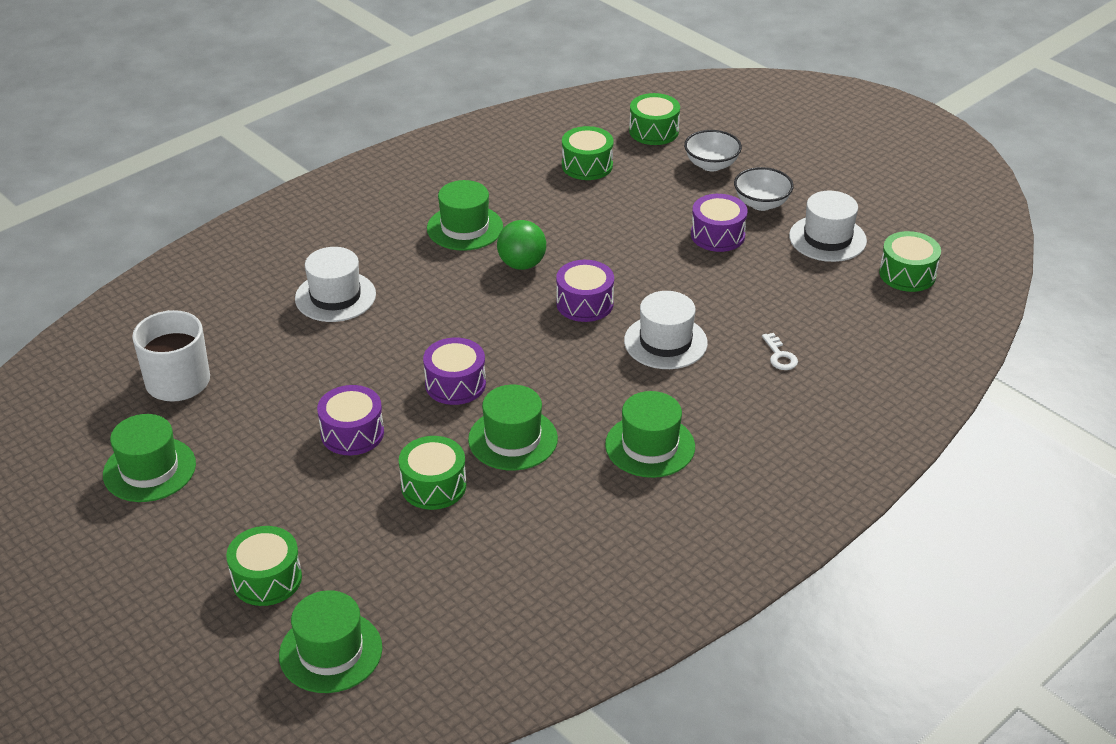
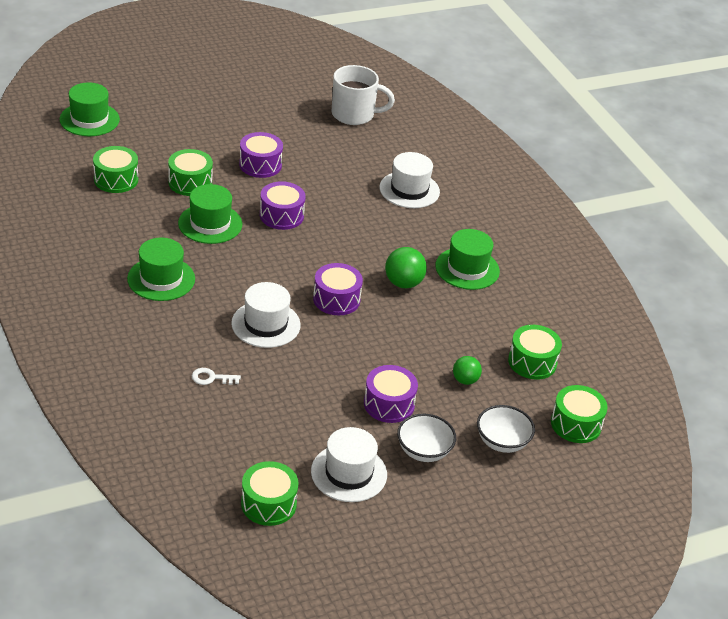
camera: 105 degrees right, 0 degrees up
(149, 469) = (277, 92): green hat -> none
(267, 579) = (159, 111): green drum -> green drum (116, 179)
(645, 198) = (465, 380): none -> green ball

